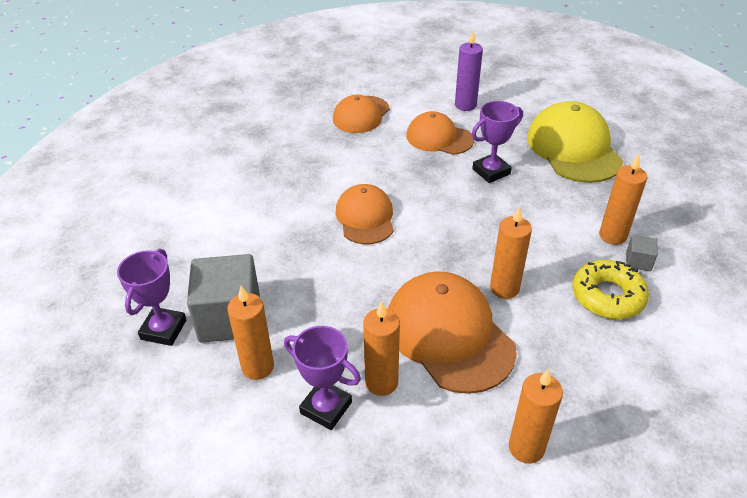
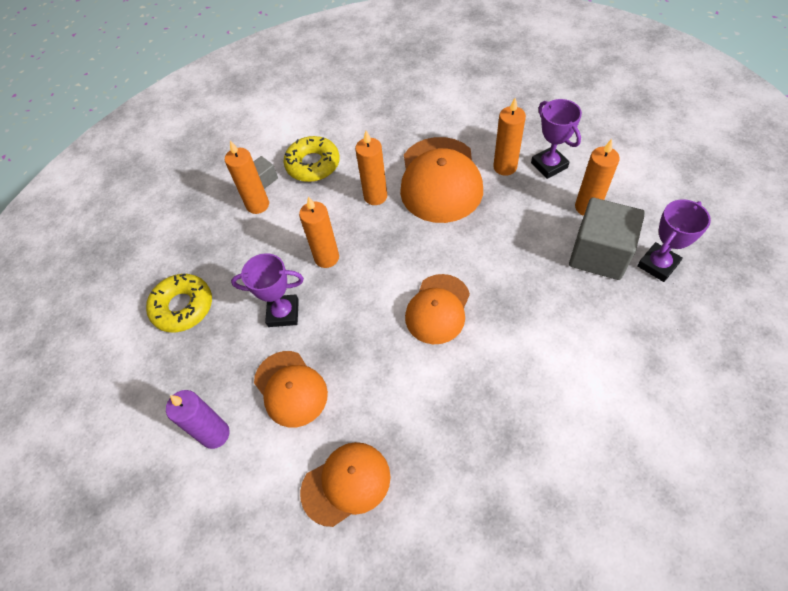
camera: 145 degrees left, 15 degrees up
(526, 448) = (443, 107): orange candle -> orange candle (326, 258)
(573, 148) = (183, 307): yellow cap -> yellow donut

